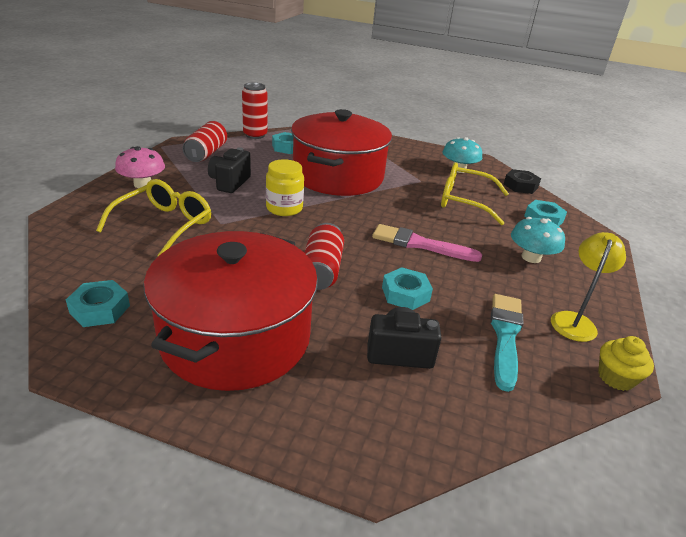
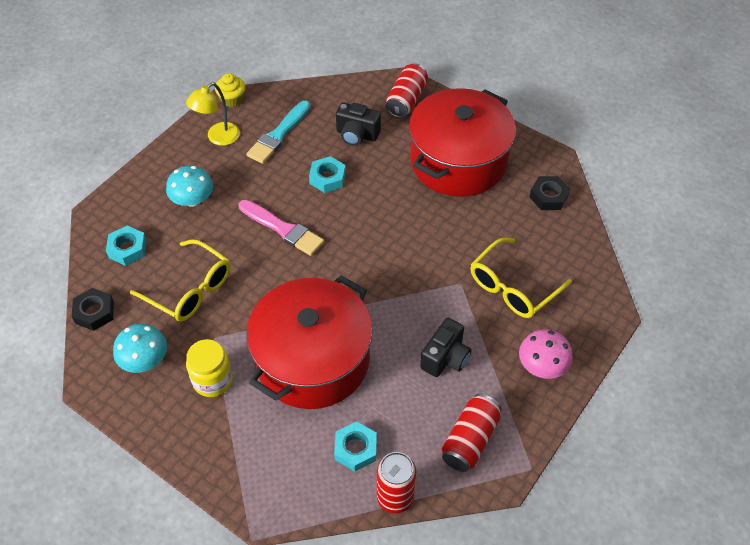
camera: 160 degrees left, 20 degrees up
(100, 309) = (548, 196): turquoise nut -> black nut
(284, 208) = (394, 300): yellow jar -> yellow jar (213, 380)
(321, 270) = (383, 211): red can -> red can (406, 100)

